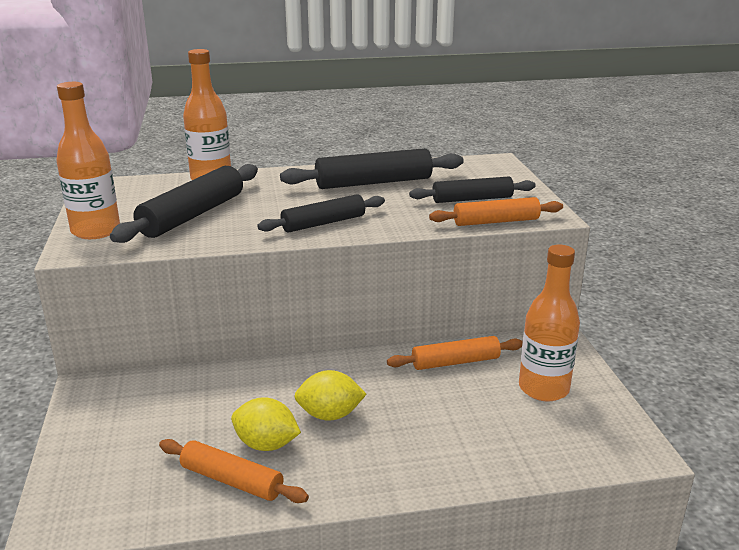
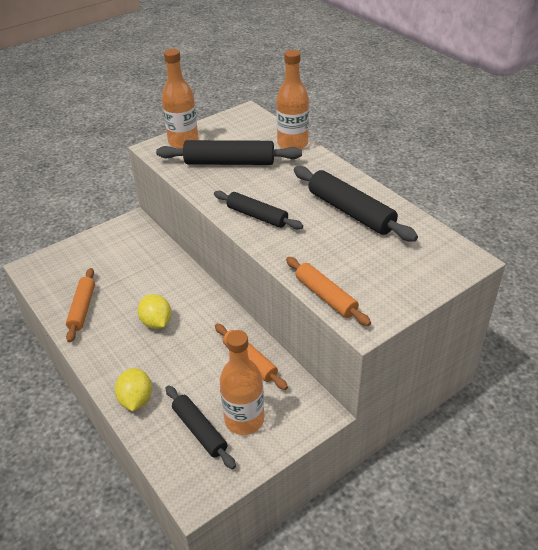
camera: 65 degrees right, 15 degrees up
(266, 444) = (117, 308): yellow lemon -> yellow lemon (136, 400)
(472, 199) = (362, 271): black rolling pin -> black rolling pin (200, 430)

